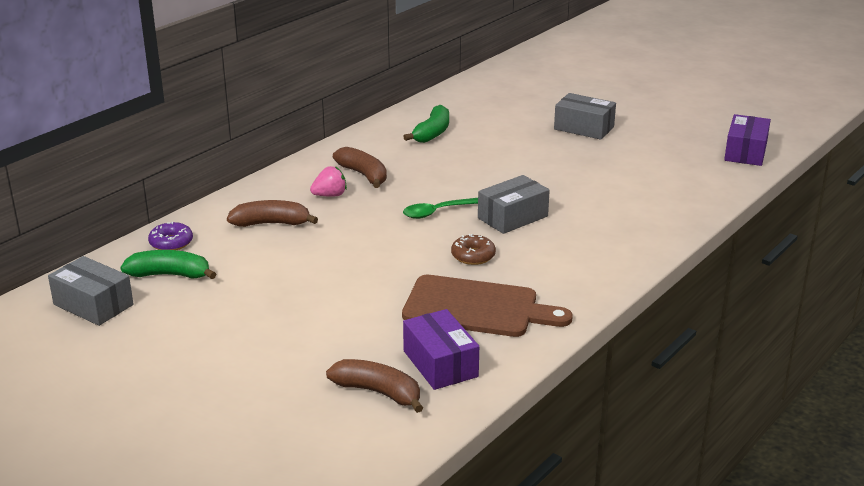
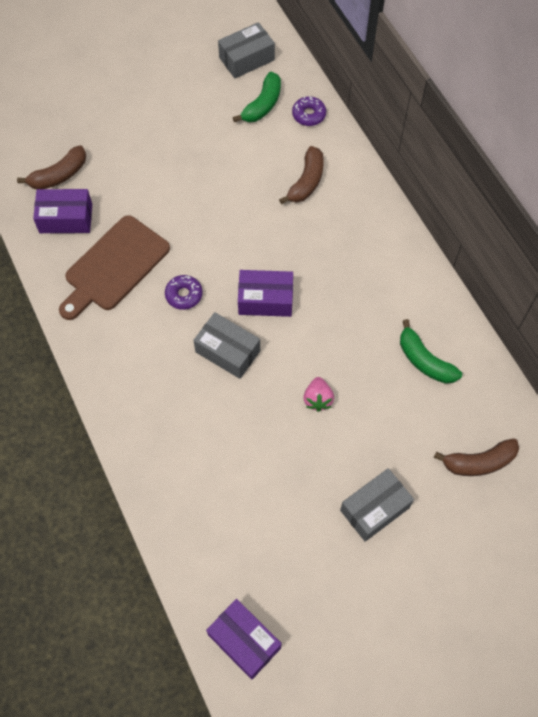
camera: 115 degrees right, 35 degrees up
(330, 195) = (334, 234): pink strawberry -> pink strawberry (318, 399)
(364, 175) = (360, 271): brown banana -> brown banana (479, 462)
(437, 212) = (265, 299): green spoon -> purple box
(473, 256) = (184, 295): brown donut -> purple donut
(512, 217) = (228, 351): grey box -> grey box turned 45 degrees counterclockwise

